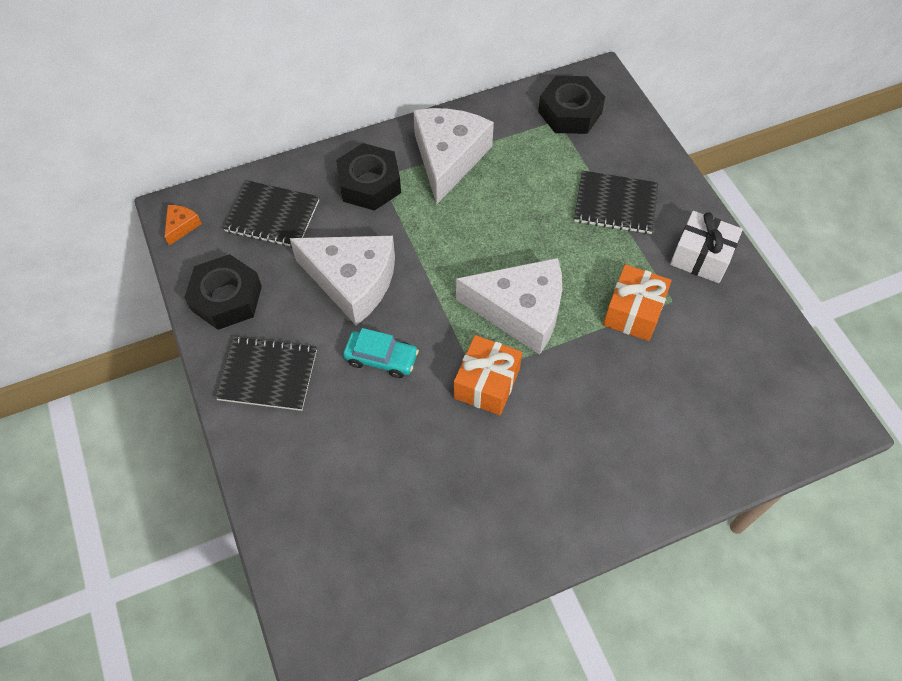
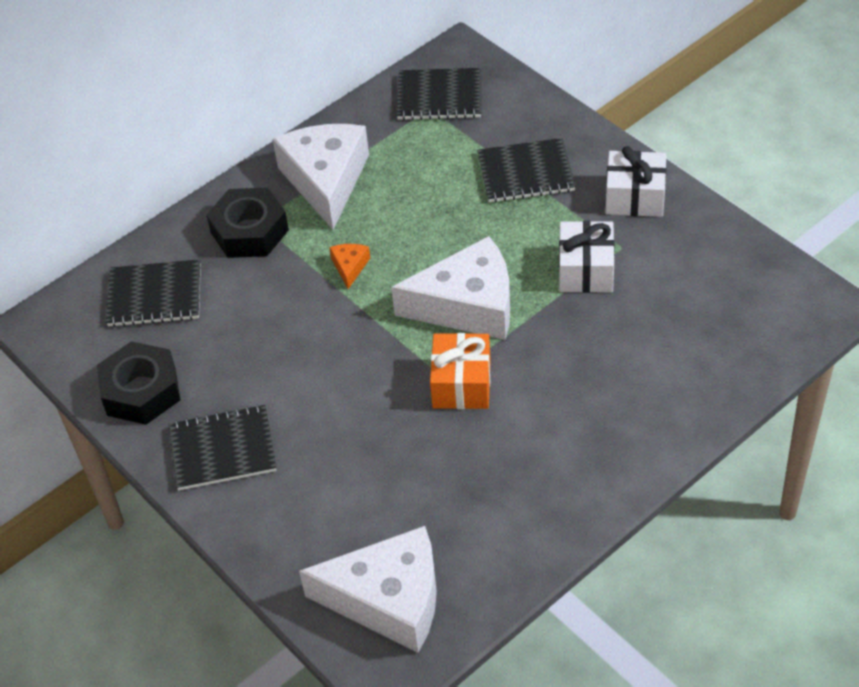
camera: 15 degrees left, 10 degrees down
(181, 226) = (55, 337): orange cheese -> orange cheese (350, 267)
(352, 282) = (274, 333): white cheese -> white cheese (389, 600)
(381, 358) = (339, 396): turquoise car -> none
(570, 112) = (439, 96): black nut -> black notebook
(633, 312) = (586, 270): orange gift -> white gift

